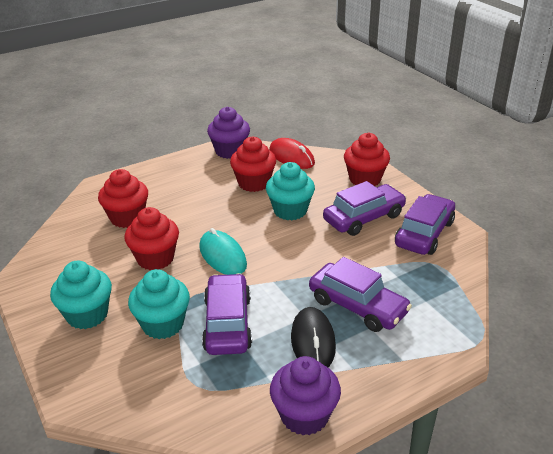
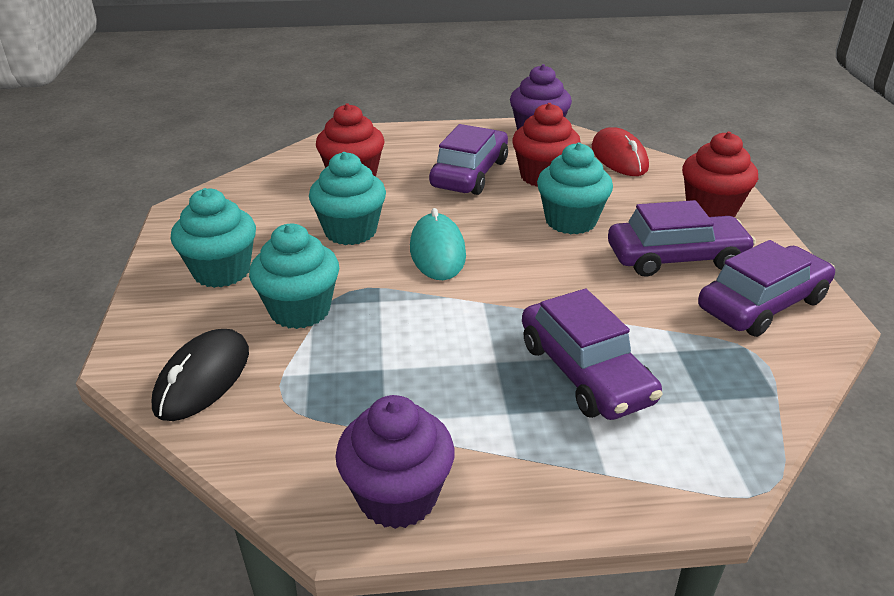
camera: 25 degrees right, 0 degrees up
(155, 258) = (350, 231): red cupcake -> turquoise cupcake
(228, 323) = (382, 336): purple car -> purple car (470, 174)
(313, 341) = (483, 398): black mouse -> black mouse (203, 379)

